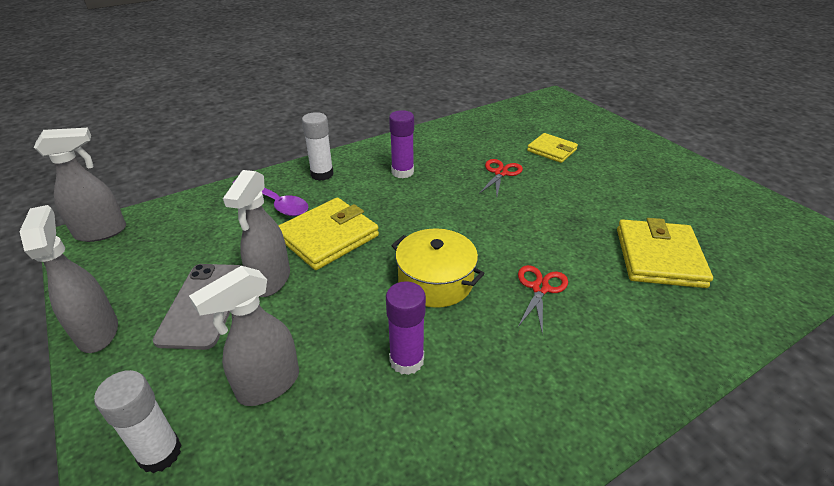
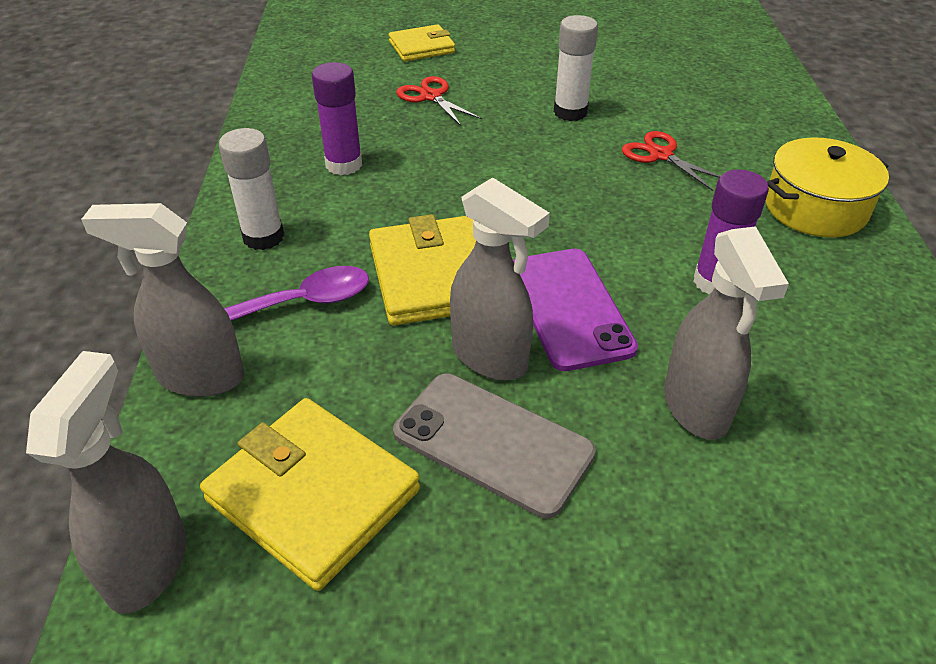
camera: 60 degrees left, 5 degrees up
(98, 332) = (469, 594): grey spray bottle -> grey spray bottle (200, 377)
(160, 453) = (765, 539): white glue stick -> white glue stick (570, 112)
(332, 297) = (569, 308): none -> purple phone
(435, 281) = (599, 217): yellow pot -> yellow pot (815, 208)
(659, 257) = (664, 73): yellow wallet -> yellow wallet (313, 495)

